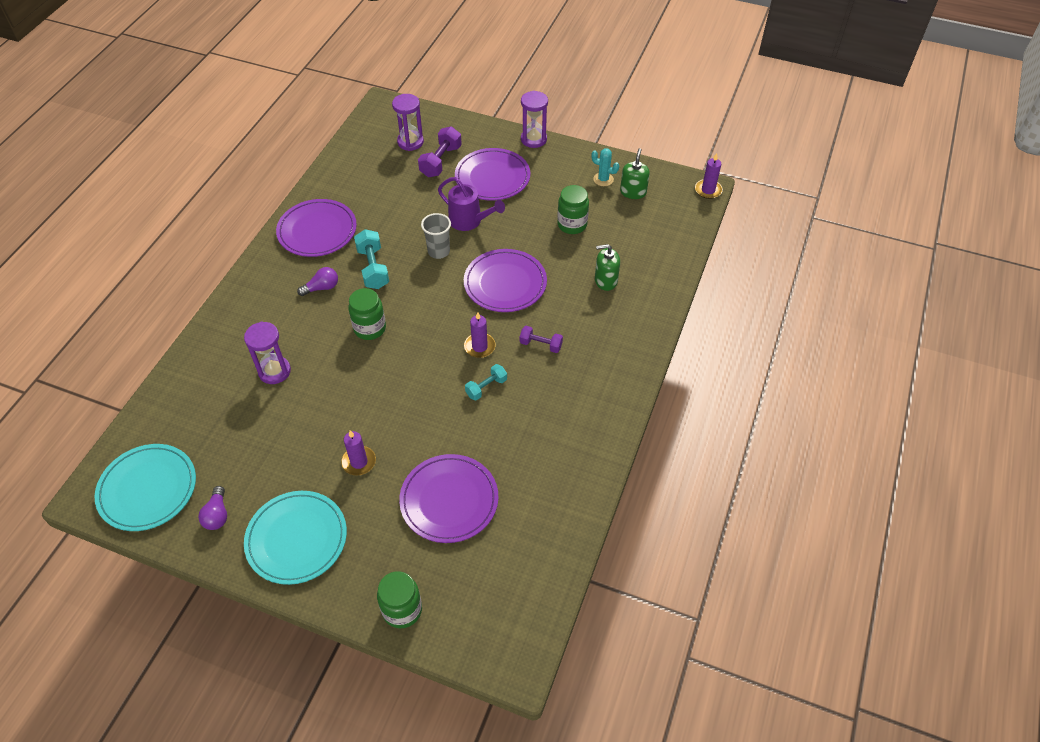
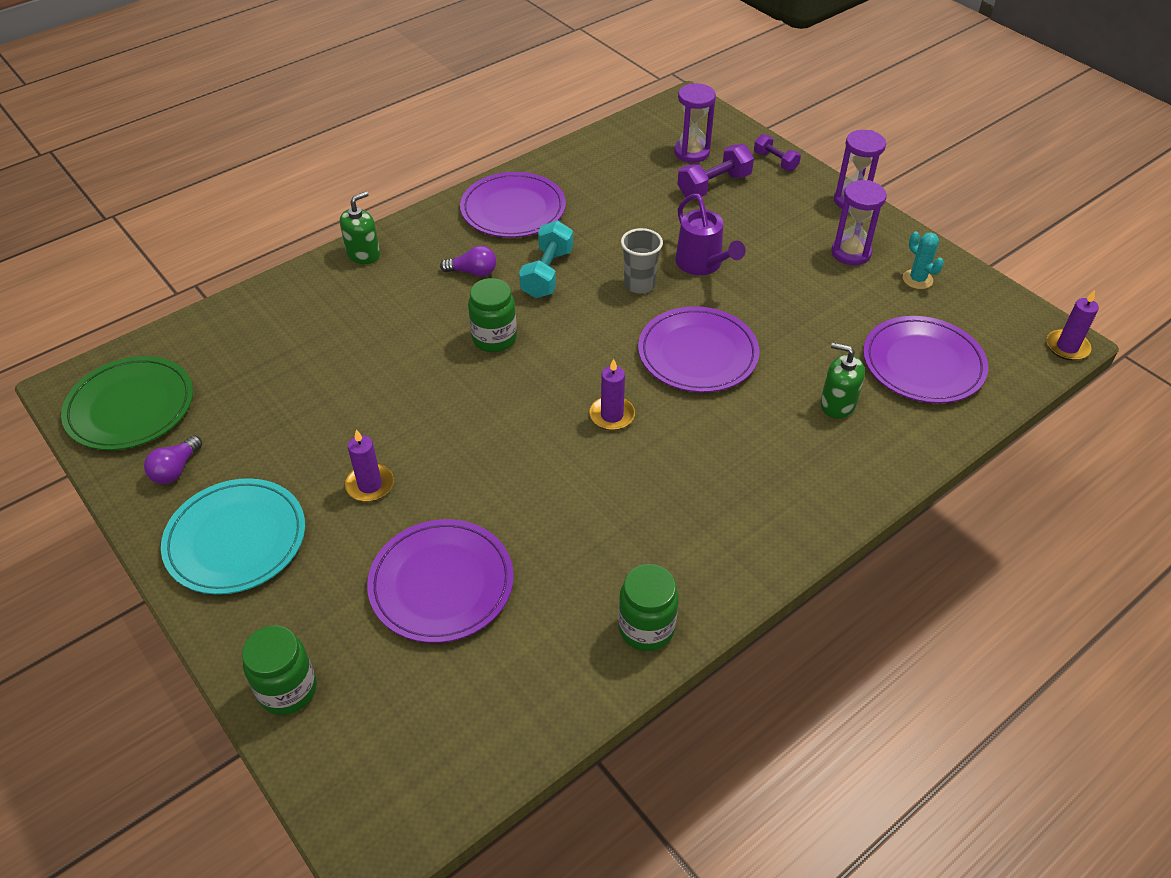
camera: 30 degrees right, 5 degrees down
(148, 489) = (130, 407): turquoise plate -> green plate
(274, 371) = (354, 341): purple hourglass -> purple hourglass (851, 253)
(486, 387) = (586, 468): turquoise dumbbell -> none
(492, 177) = (767, 225): purple plate -> purple plate (923, 364)
(541, 345) = (693, 447): purple dumbbell -> purple dumbbell (775, 161)
(572, 225) = (836, 318): green jar -> green jar (646, 628)
(633, 192) = (950, 310): green soap dispenser -> green soap dispenser (363, 254)

